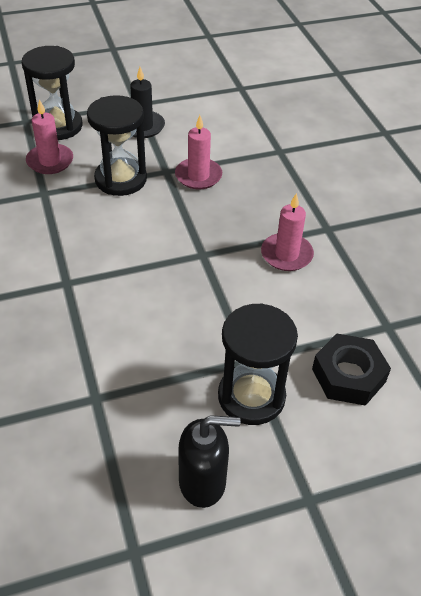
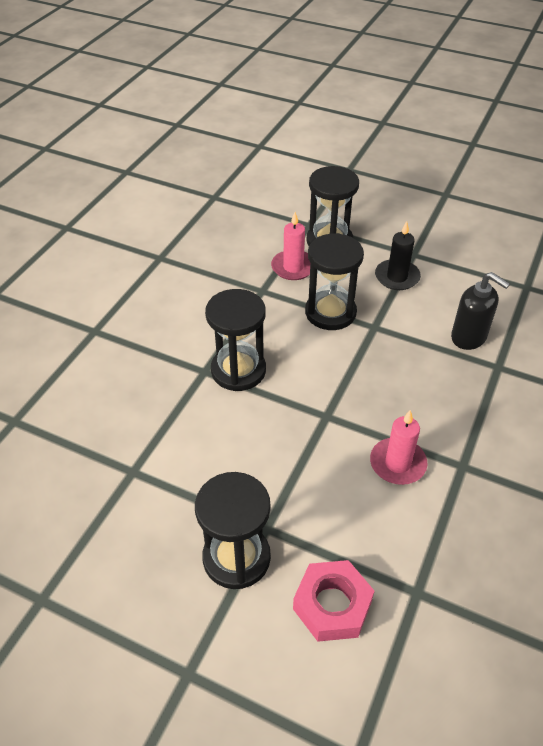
camera: 45 degrees right, 0 degrees up
(95, 264) = (238, 370): none -> black hourglass
(198, 176) = (397, 346): pink candle -> none
(203, 482) = (133, 591): black soap dispenser -> black soap dispenser (469, 337)
(348, 375) = (332, 605): black nut -> pink nut

